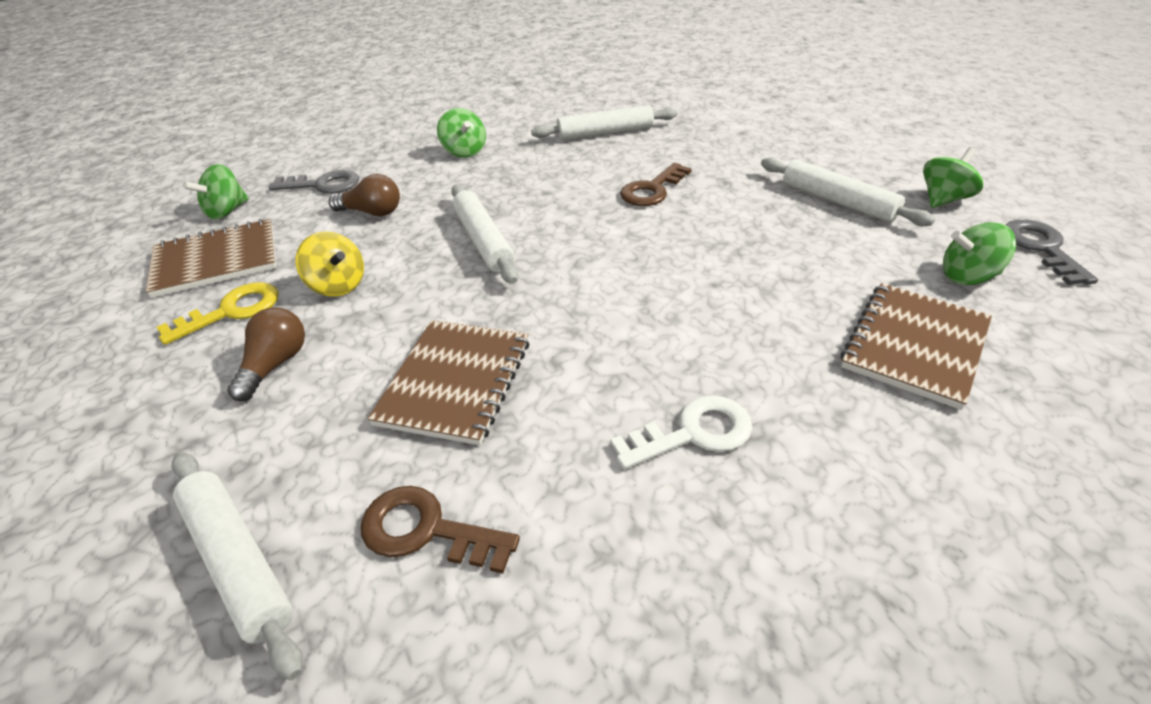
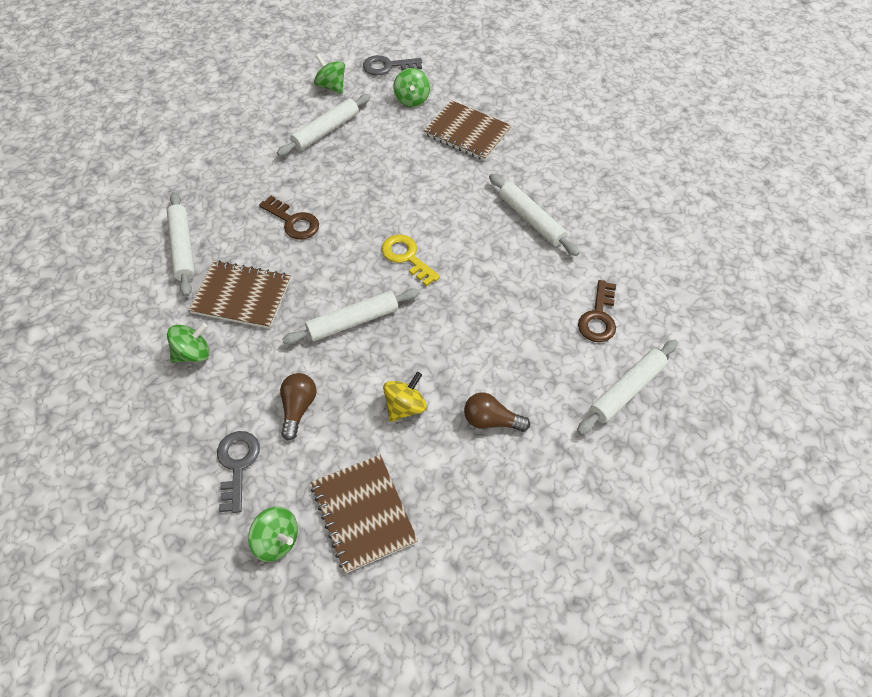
camera: 95 degrees left, 15 degrees up
(231, 311) = (434, 472): yellow key -> yellow key (407, 257)
(455, 382) = (502, 319): brown notebook -> brown notebook (241, 296)
(693, 433) = (531, 219): white key -> white rolling pin

